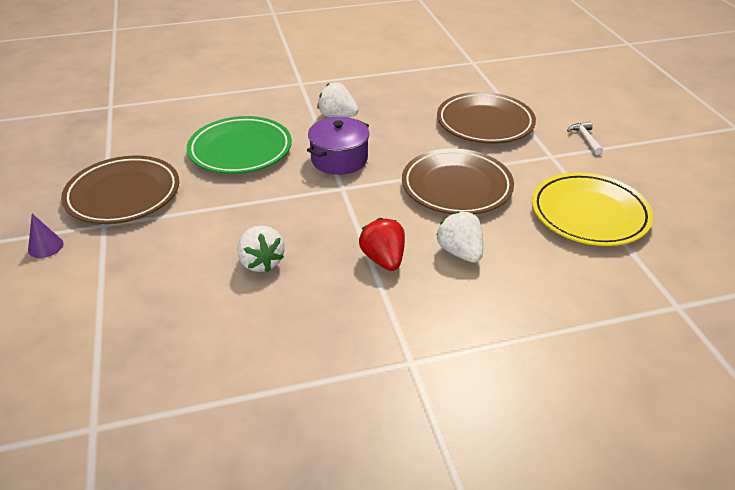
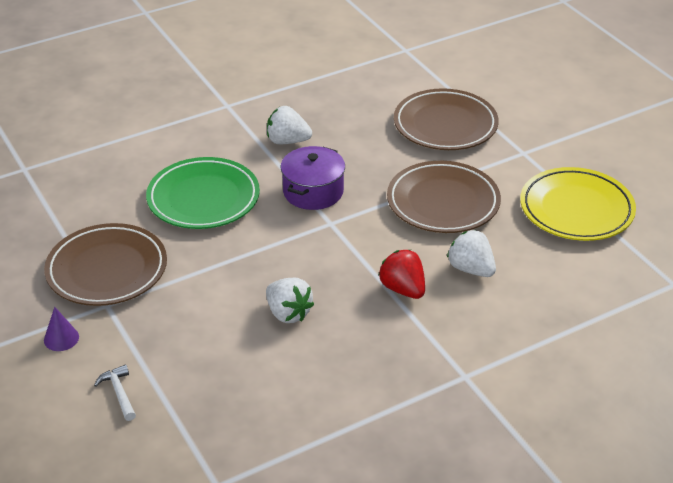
camera: 15 degrees left, 0 degrees up
(585, 138) = (550, 127): white hammer -> white hammer (119, 393)

